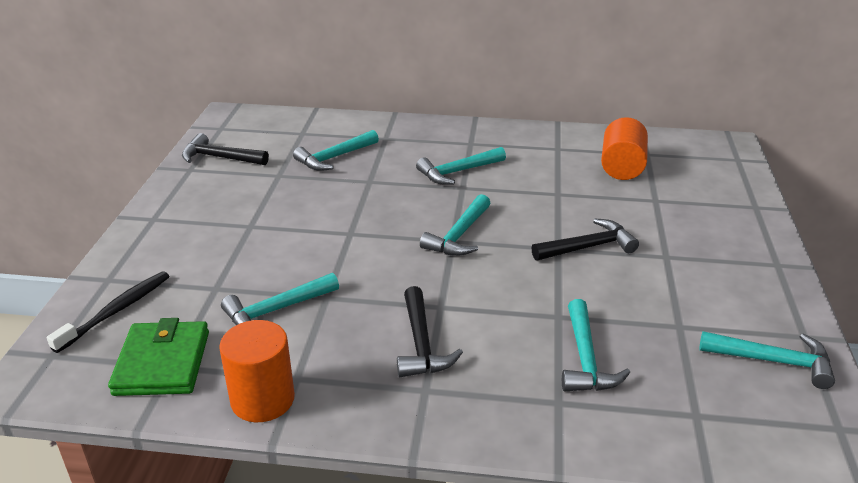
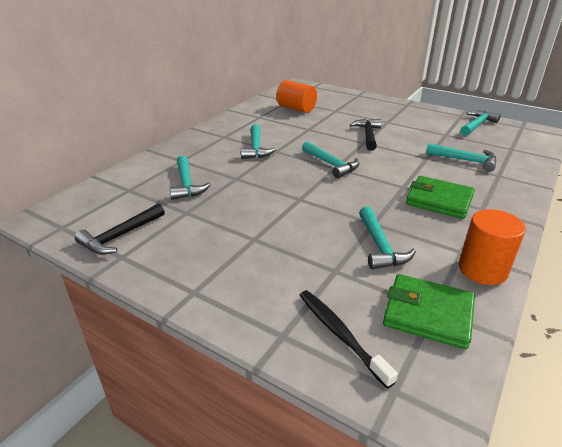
camera: 65 degrees left, 0 degrees up
(421, 344) = (439, 200): black hammer -> green wallet

